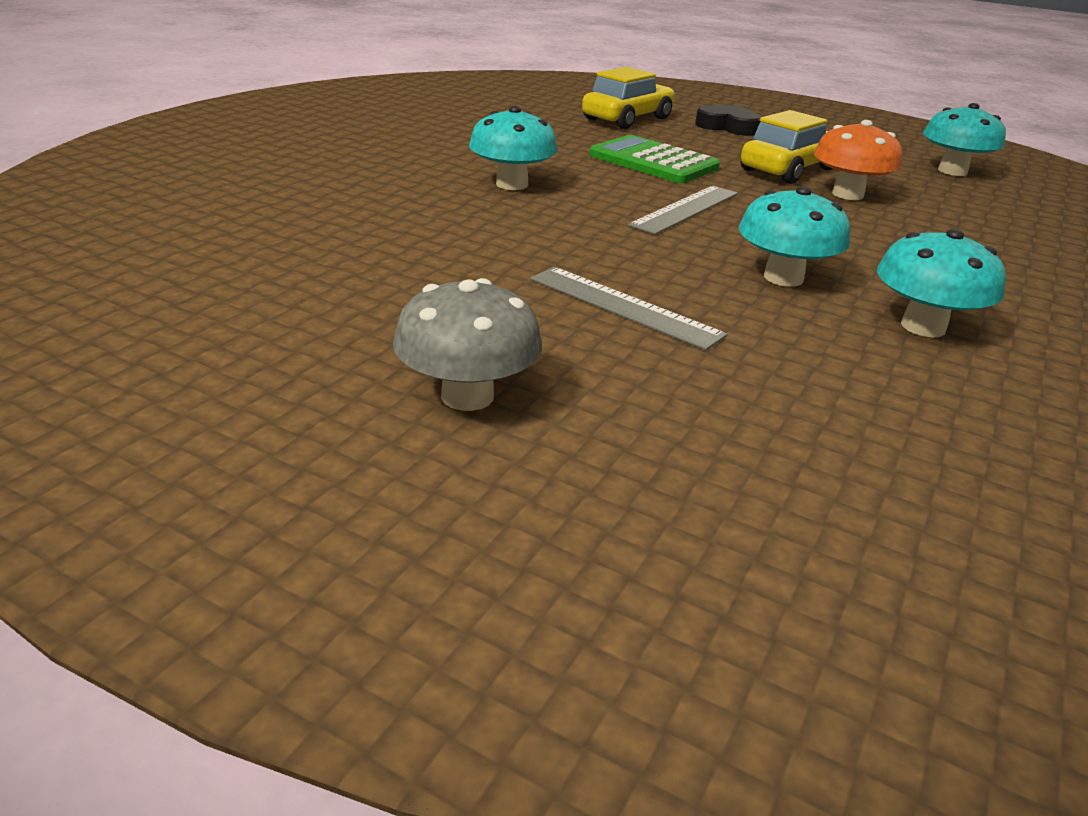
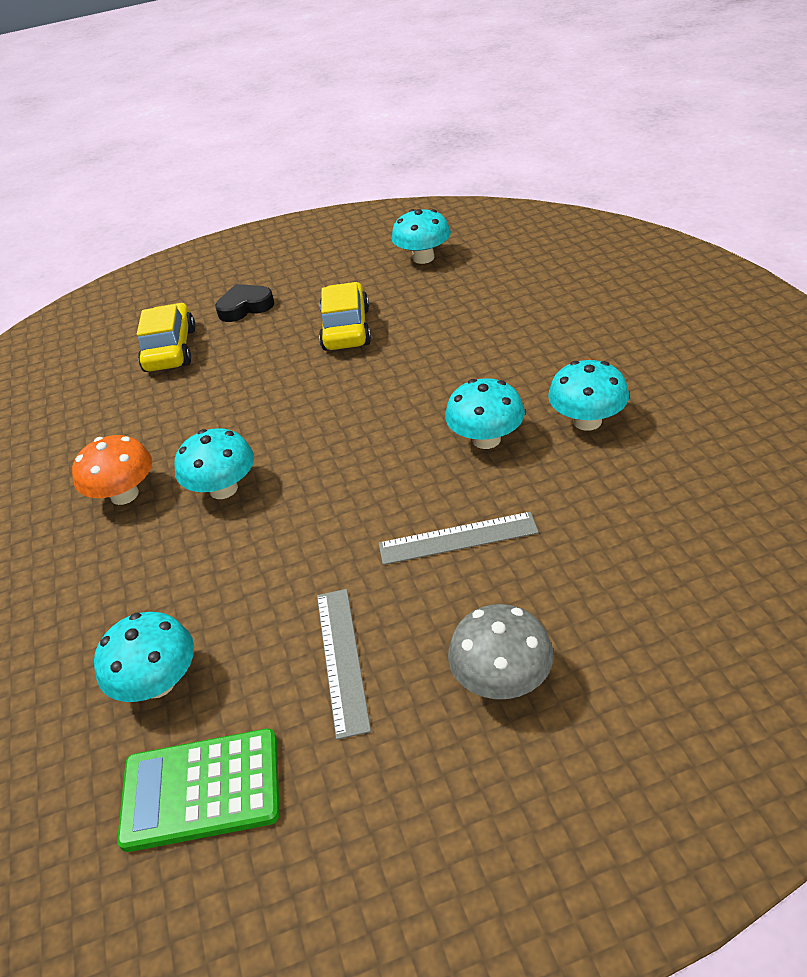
camera: 40 degrees left, 10 degrees up
(266, 229) = (158, 683): none -> turquoise mushroom
(653, 162) = (263, 387): green calculator -> green calculator (201, 790)
(685, 209) = (355, 421): grey ruler -> grey ruler (342, 659)
(847, 194) = (408, 329): orange mushroom -> orange mushroom (124, 494)

